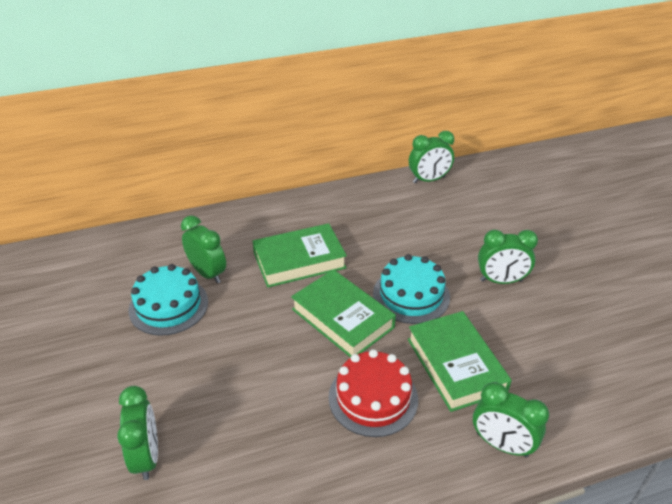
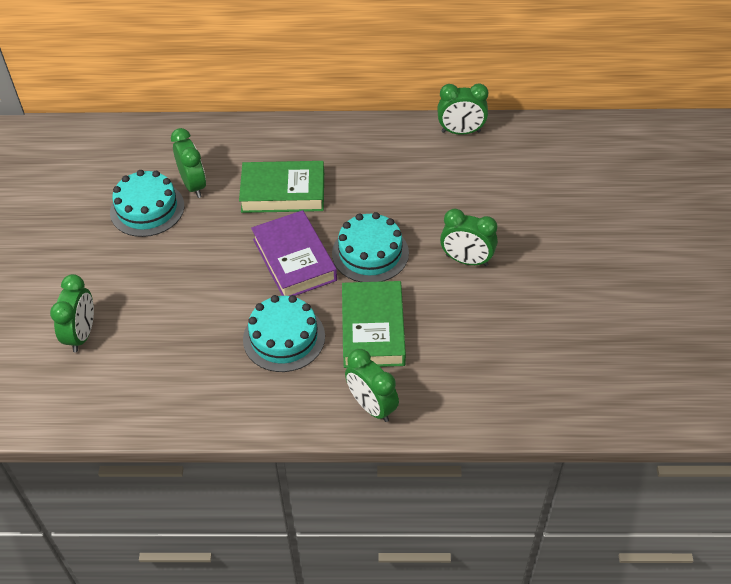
camera: 20 degrees right, 10 degrees up
(342, 318) = (294, 259): green book -> purple book
(373, 398) = (284, 337): red cake -> turquoise cake

